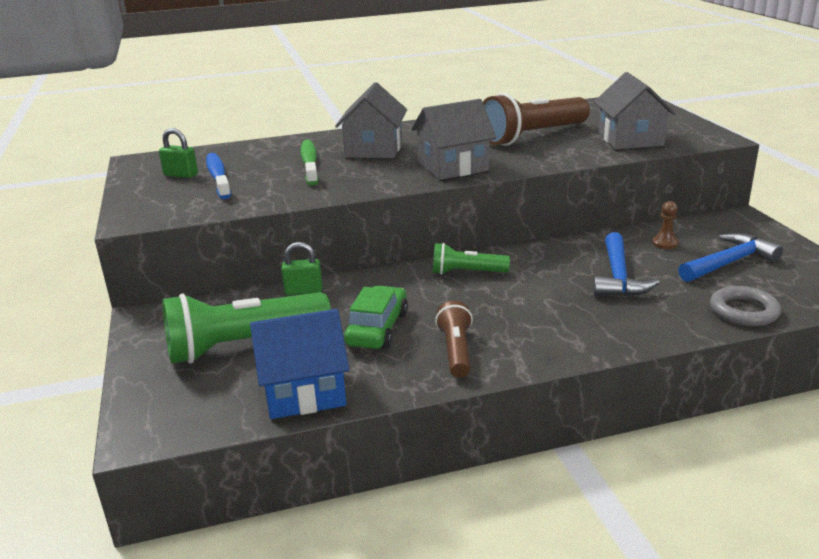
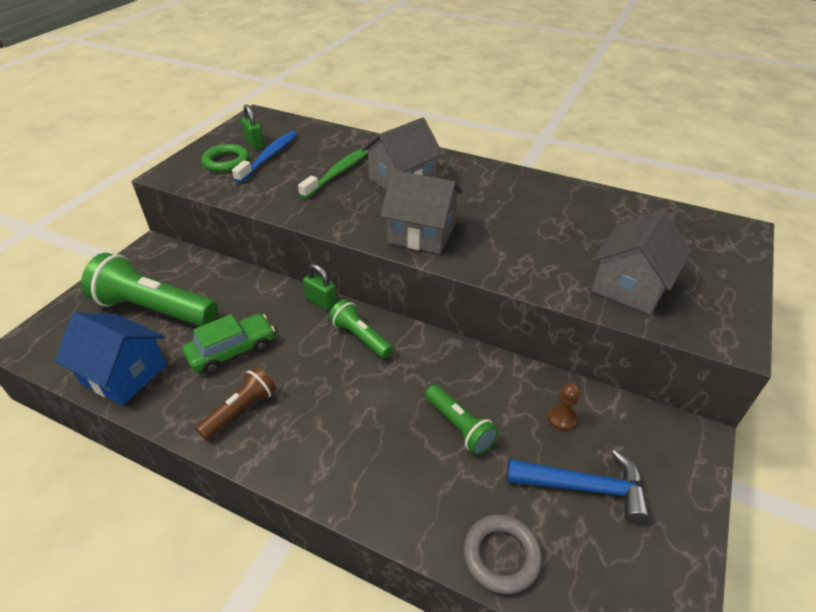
camera: 40 degrees right, 15 degrees up
(179, 193) = (226, 162): none -> green ring
(303, 291) = (246, 283): green padlock -> green padlock (321, 301)
(532, 136) = (545, 230): brown flashlight -> none
(618, 277) = (459, 427): blue hammer -> green flashlight

